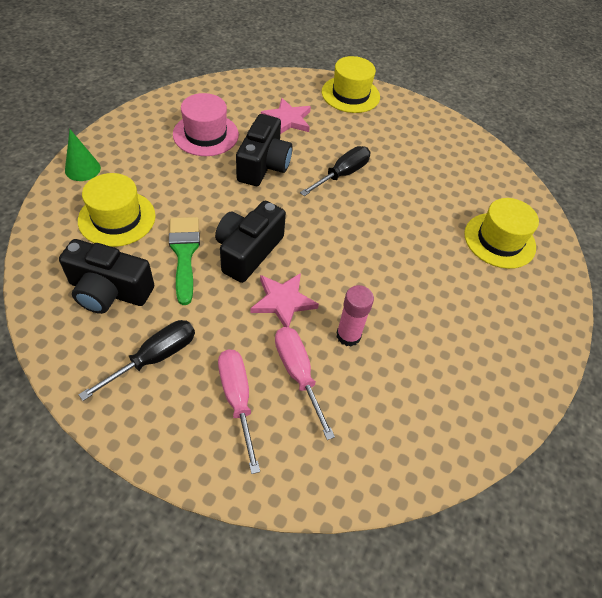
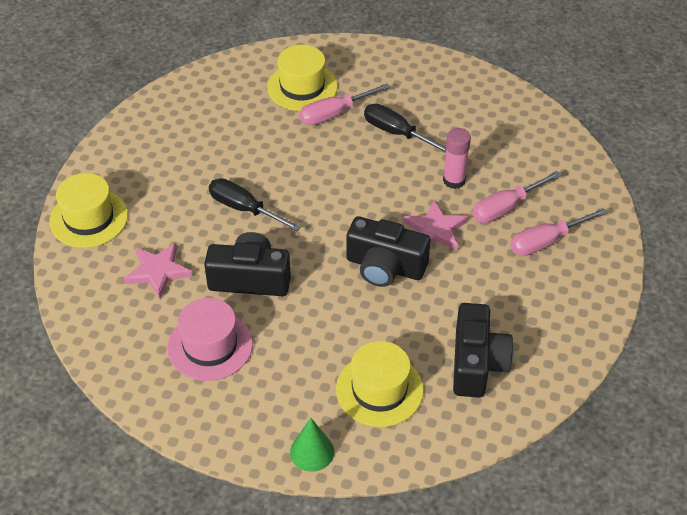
camera: 95 degrees left, 5 degrees down
(154, 358) = (533, 307): black screwdriver -> black screwdriver (397, 133)
(184, 253) = (406, 317): green brush -> none
(459, 257) = (334, 114): none -> pink screwdriver

